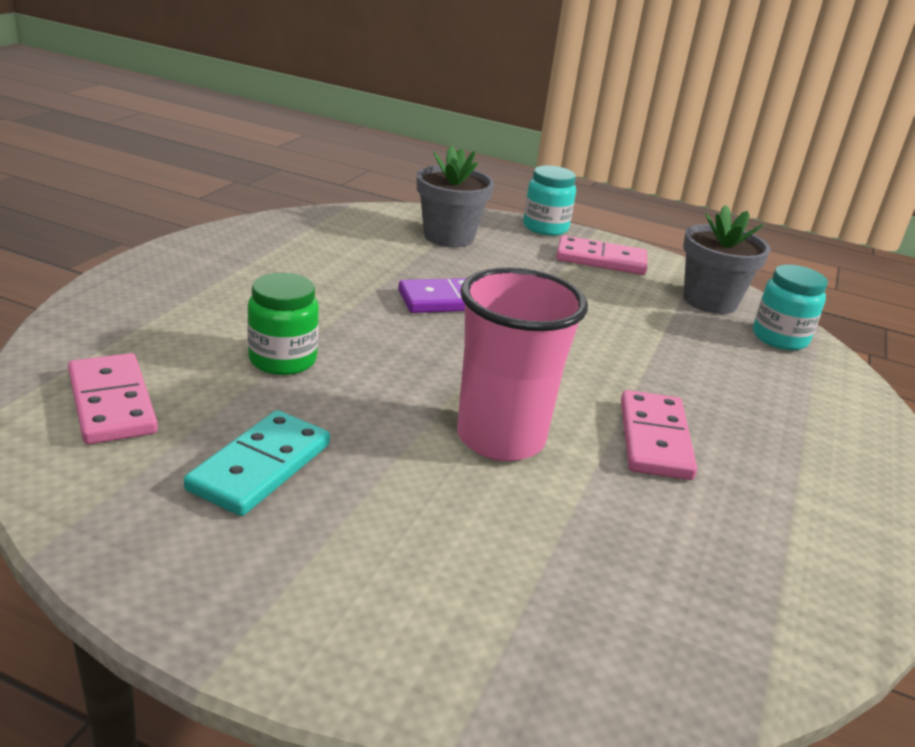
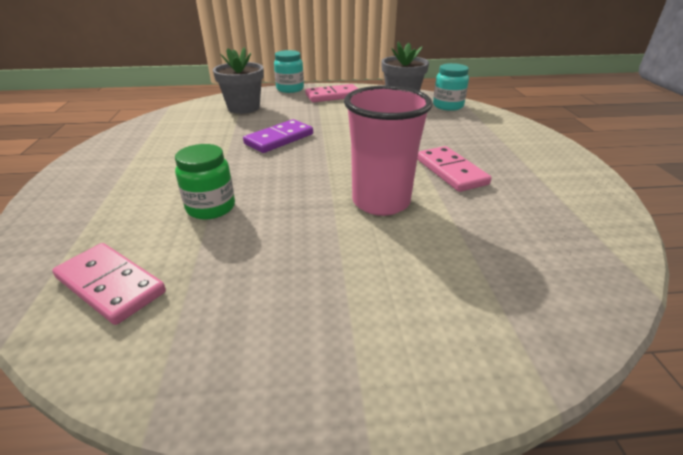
camera: 25 degrees left, 5 degrees up
(260, 467) = (261, 281): turquoise domino -> none

